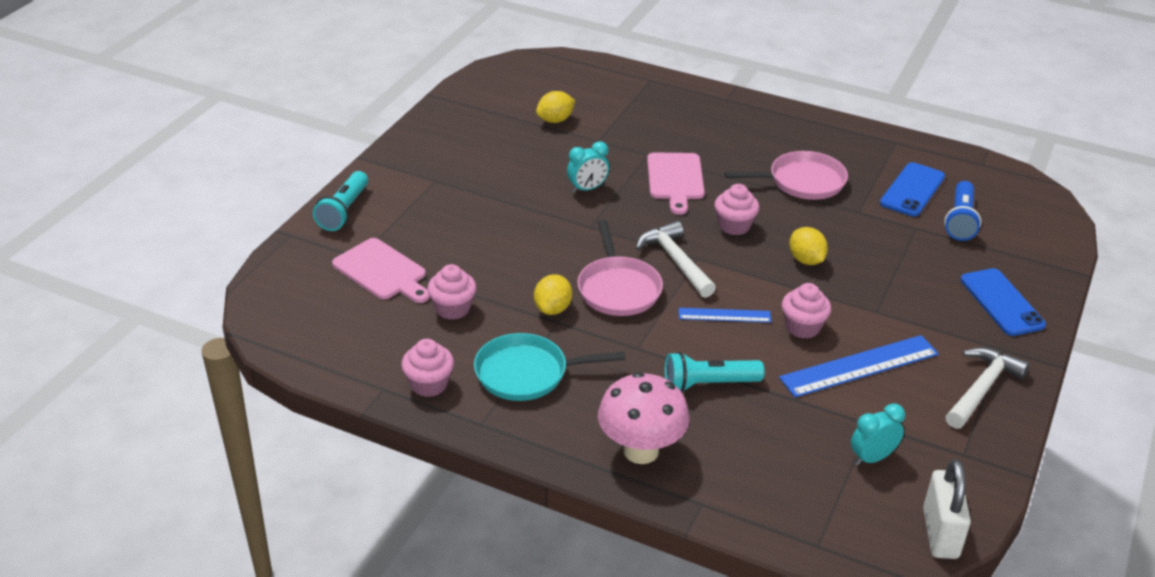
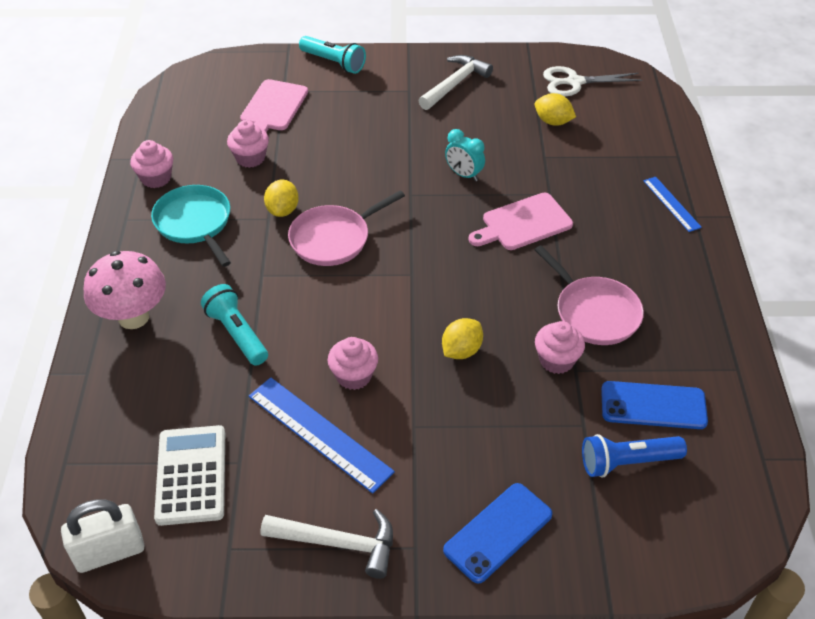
camera: 65 degrees right, 10 degrees up
(343, 211) = (333, 63): turquoise flashlight -> turquoise flashlight turned 135 degrees counterclockwise
(511, 91) = (574, 82): none -> white scissors
(553, 309) = (283, 210): yellow lemon -> yellow lemon turned 75 degrees counterclockwise
(676, 261) = (396, 262): white hammer -> white hammer (455, 84)
(724, 315) = (338, 316): blue ruler -> blue ruler (671, 204)
(734, 226) = (479, 284): pink cupcake -> pink cupcake (556, 360)
(872, 458) = (191, 475): turquoise clock -> white calculator

